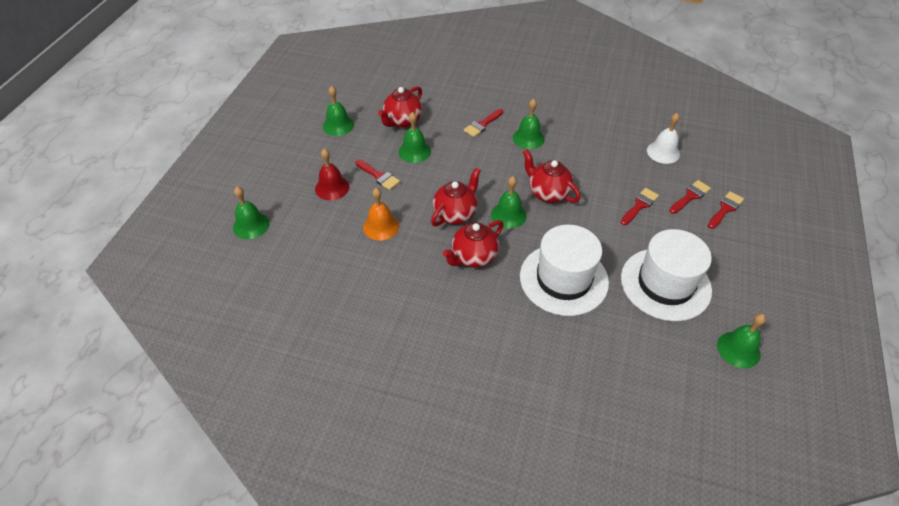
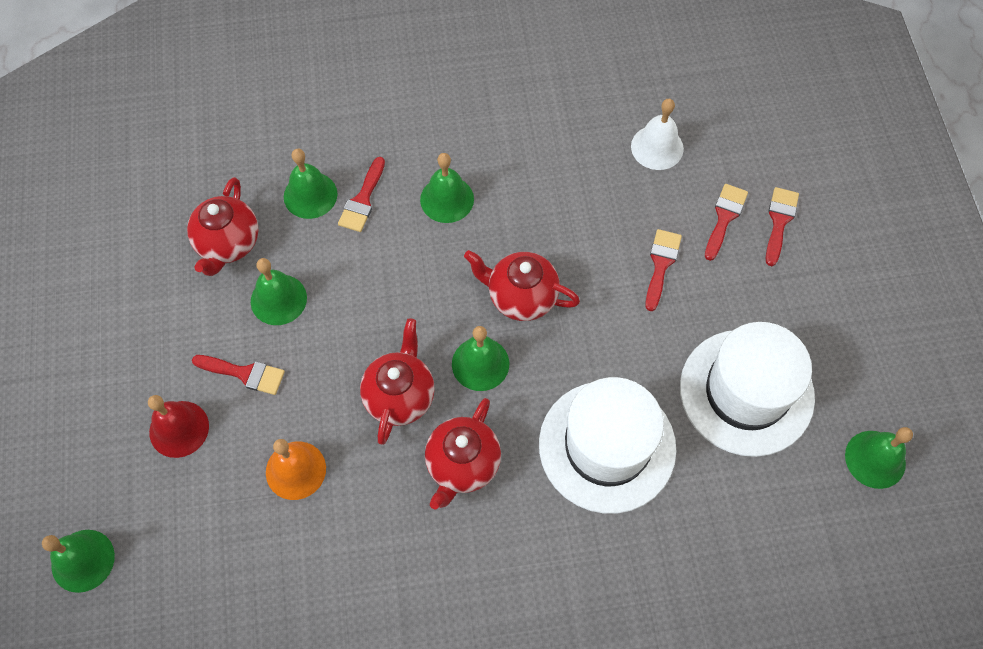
camera: 25 degrees left, 15 degrees up
(338, 125) = (123, 296): green bell -> green bell (310, 195)

